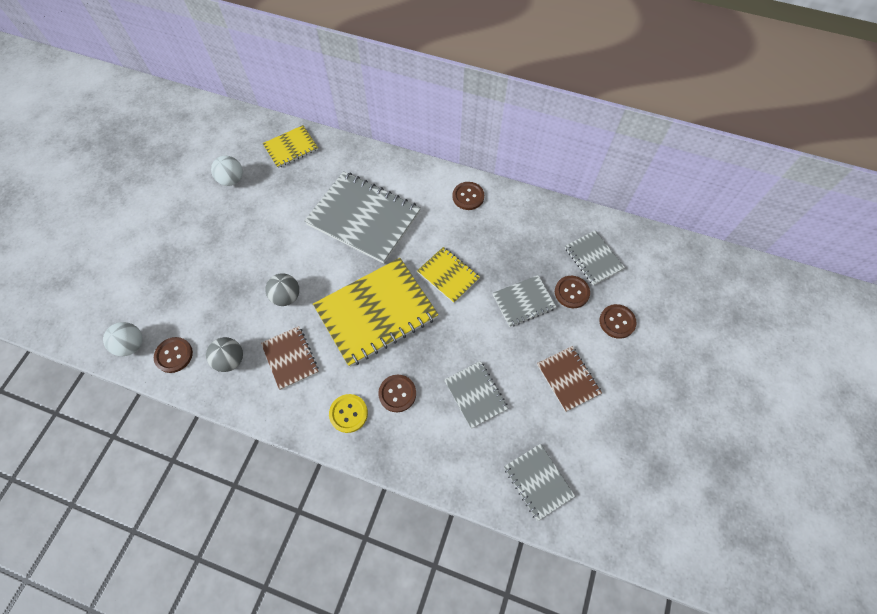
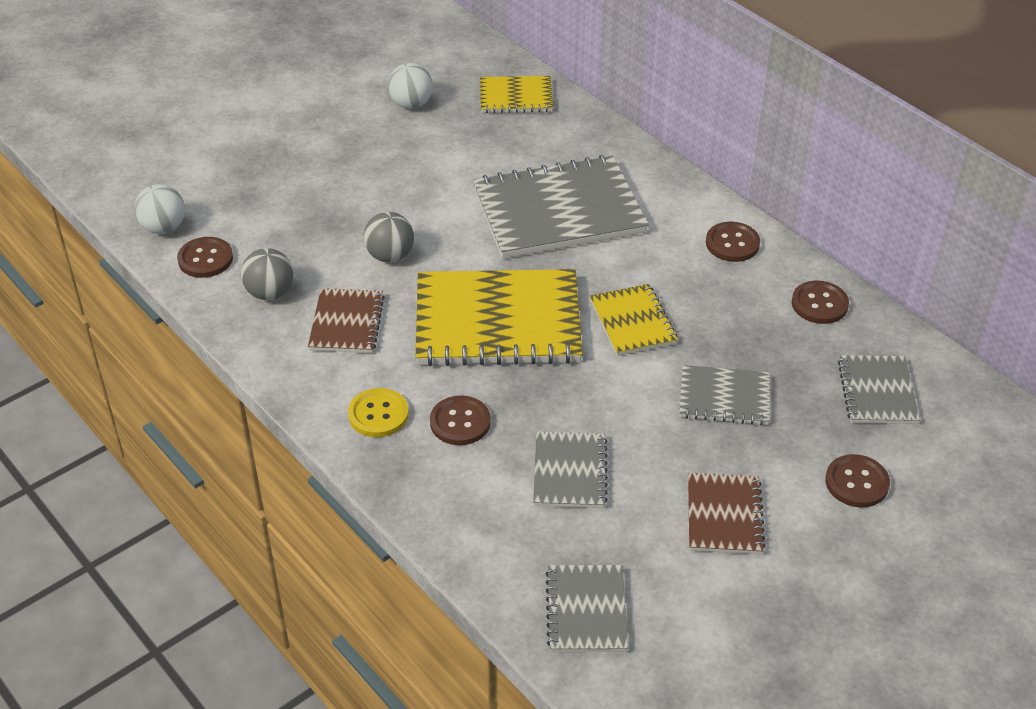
camera: 30 degrees right, 20 degrees down
(363, 218) = (558, 211): grey notebook -> grey notebook turned 75 degrees counterclockwise
(571, 292) = (809, 418): brown button -> brown button (819, 304)

